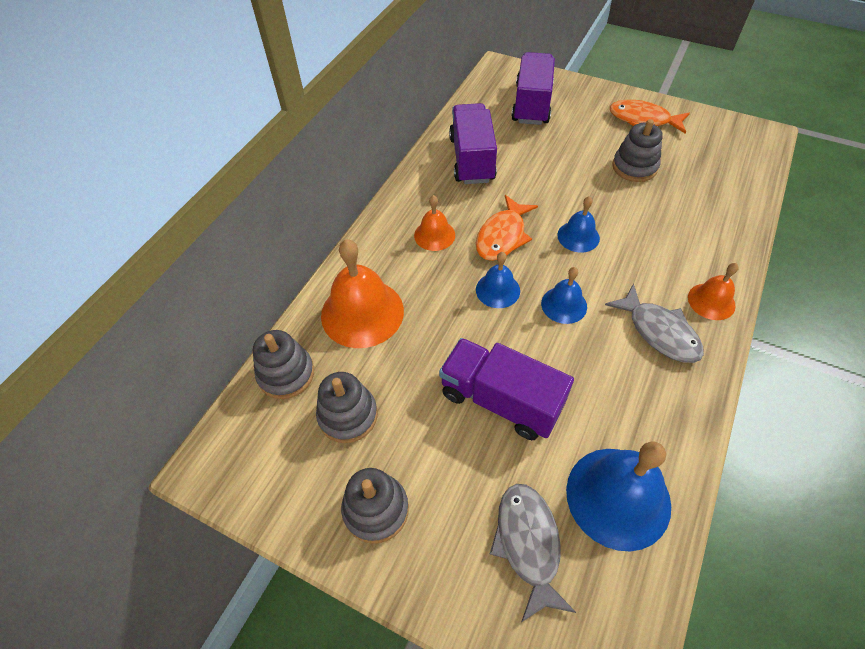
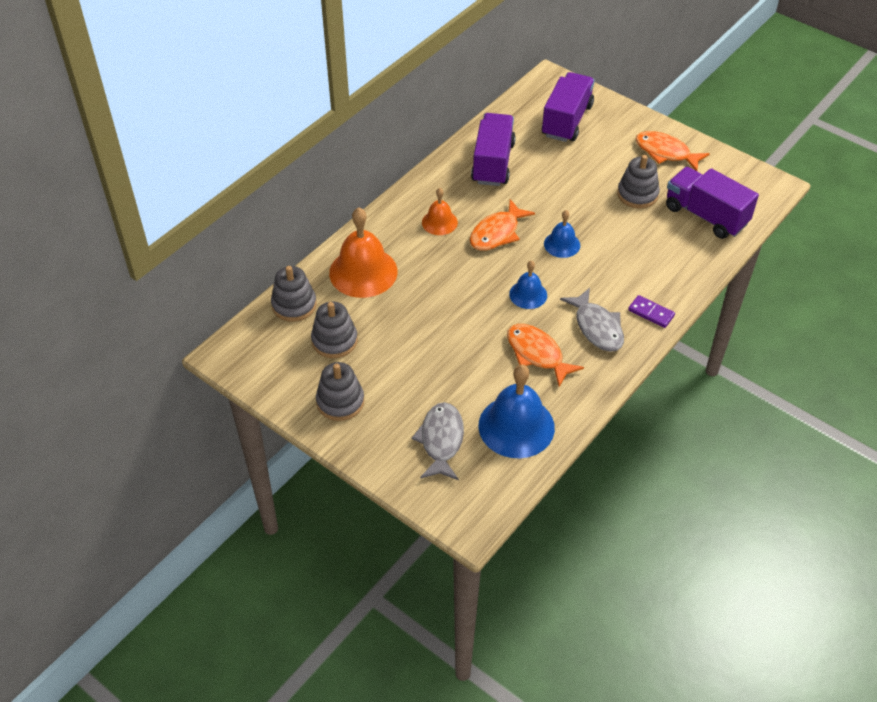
camera: 10 degrees right, 5 degrees down
(497, 290) = (478, 274): blue bell -> none
(500, 400) = (452, 351): purple truck -> purple truck (706, 215)
(604, 382) = (537, 354): none -> orange fish
(711, 301) = (651, 313): orange bell -> purple domino

